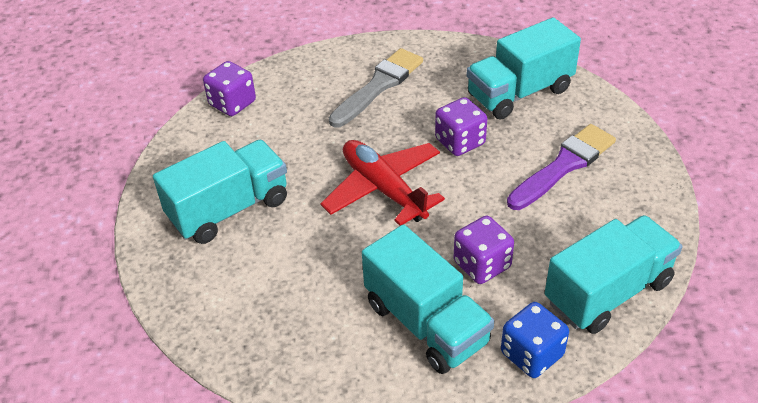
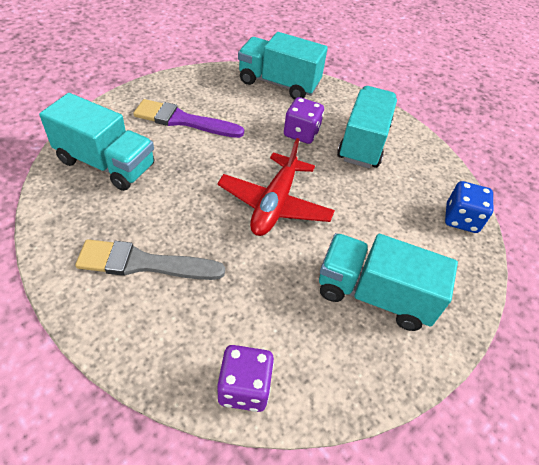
camera: 130 degrees left, 5 degrees up
(460, 142) = (191, 179): purple dice -> none
(531, 354) = (343, 100): blue dice -> blue dice (461, 219)

